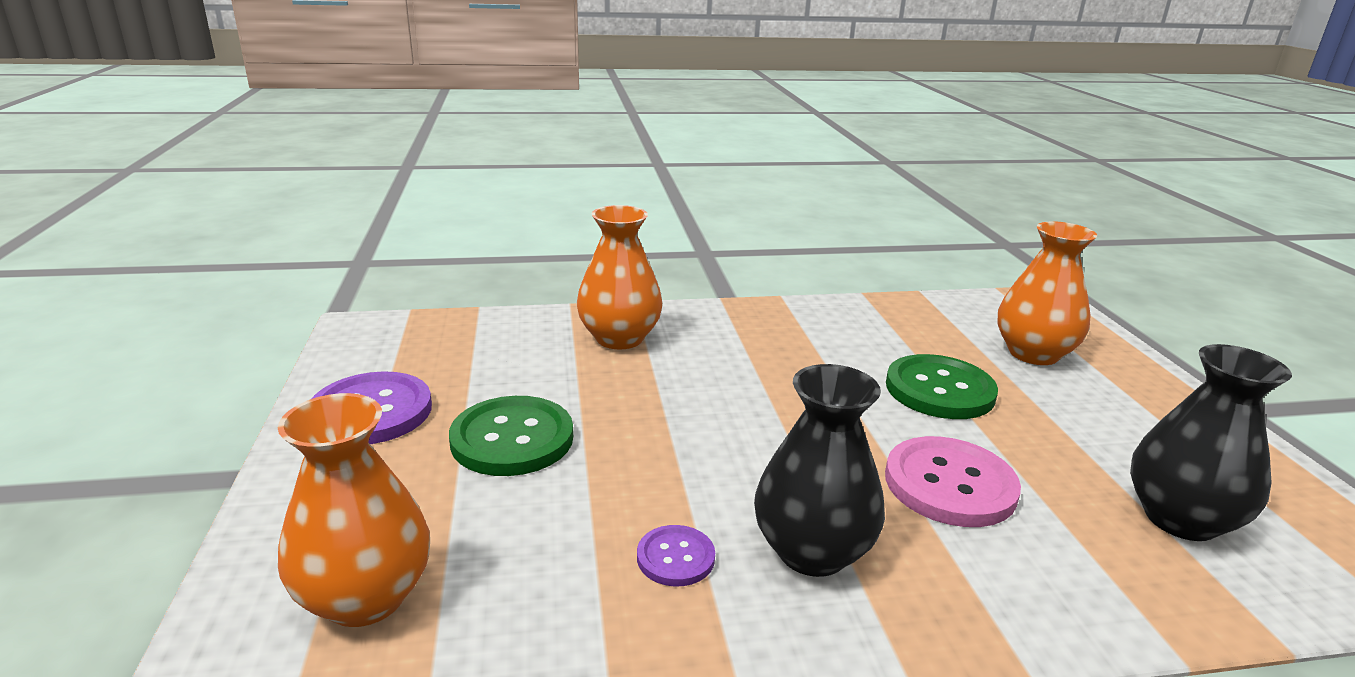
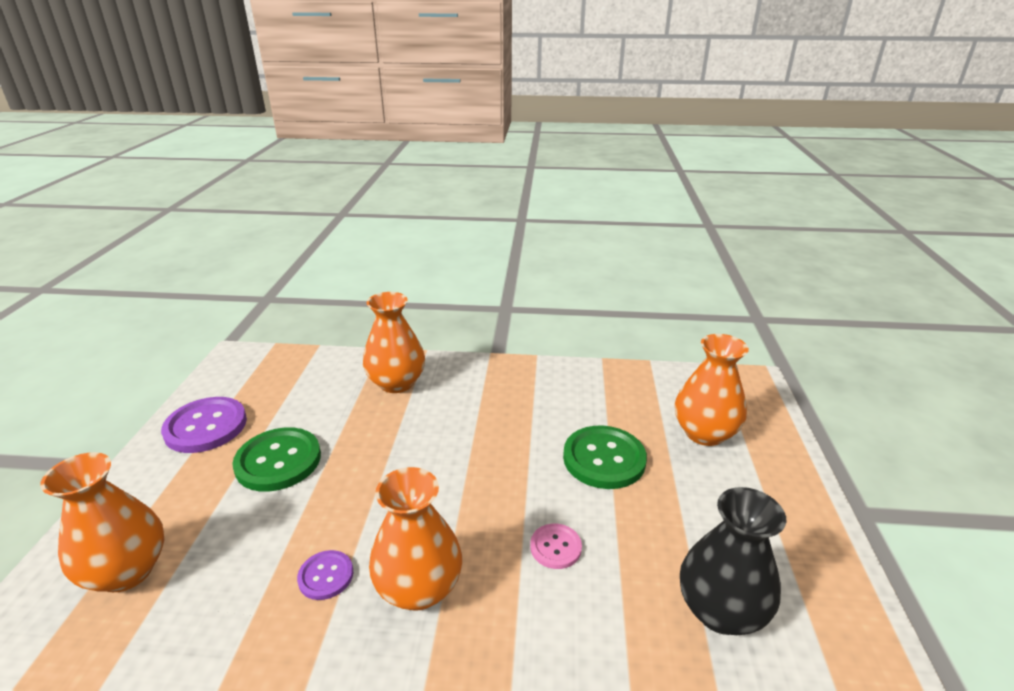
camera: 15 degrees right, 5 degrees up
(812, 551) = (419, 588): black vase -> orange vase
(950, 484) = (555, 547): pink button -> pink button, size x0.53

